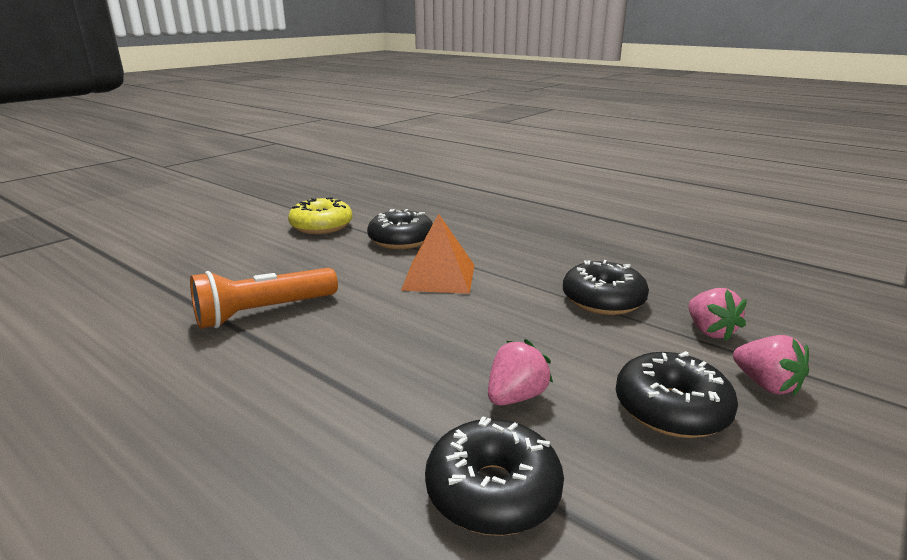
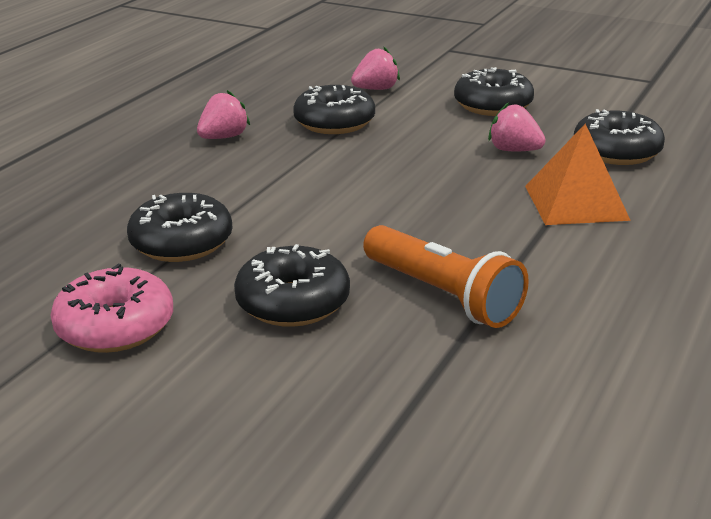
camera: 100 degrees left, 5 degrees up
(303, 265) = (293, 302): none -> black donut
(321, 226) = (115, 326): yellow donut -> pink donut
(439, 277) = (304, 201): orange pyramid -> orange pyramid (576, 202)
(766, 384) = (444, 80): pink strawberry -> pink strawberry (224, 137)

